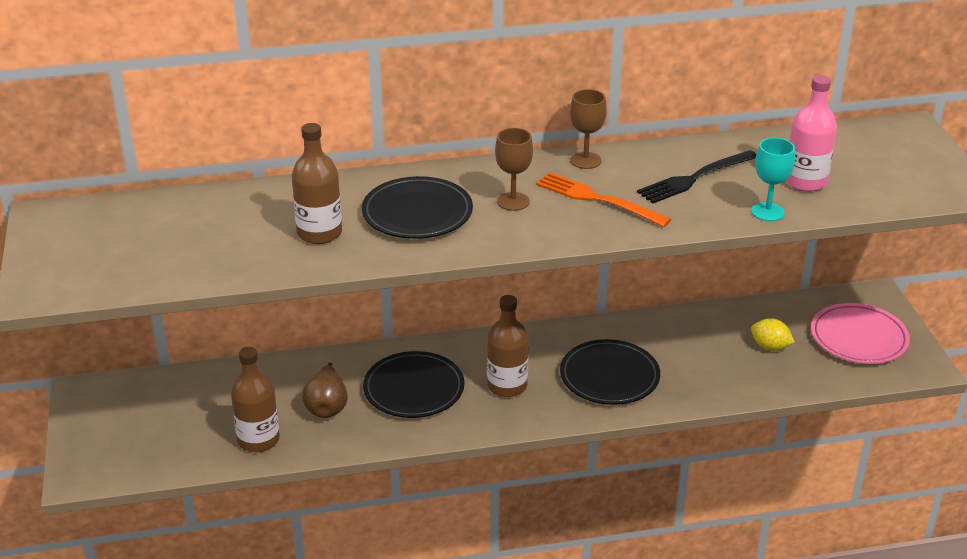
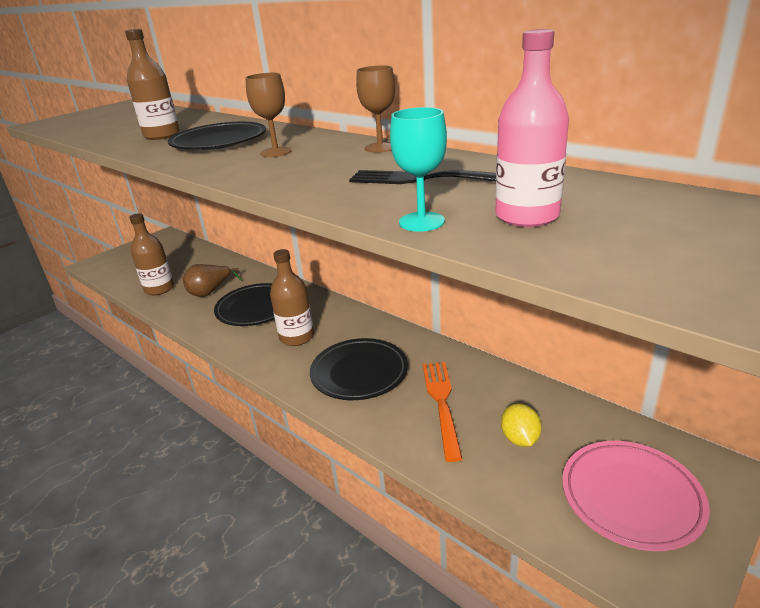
camera: 55 degrees right, 5 degrees down
(596, 199) = (322, 167): orange fork -> orange fork (441, 402)

